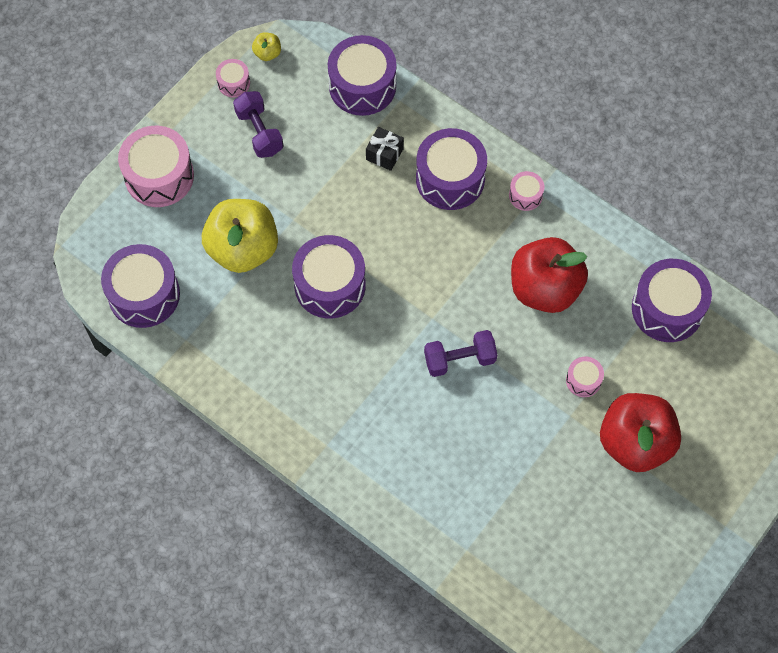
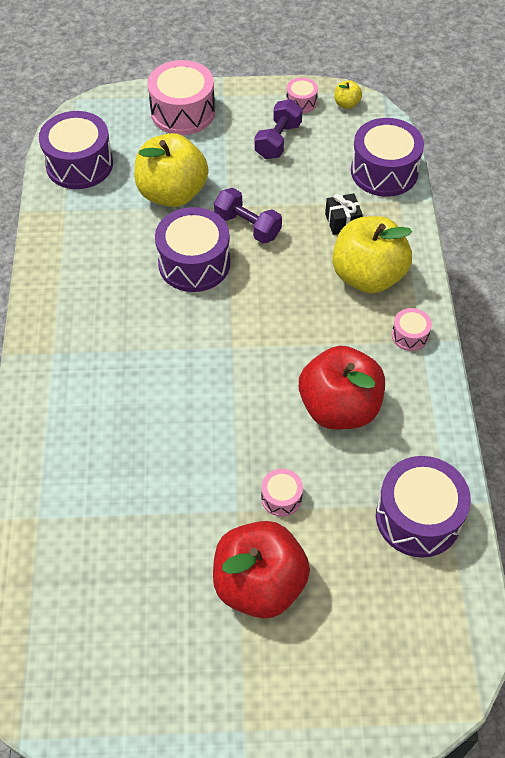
camera: 50 degrees right, 10 degrees down
(450, 179) = (368, 276): purple drum -> yellow apple
(459, 359) = (212, 391): purple dumbbell -> purple dumbbell (247, 226)

